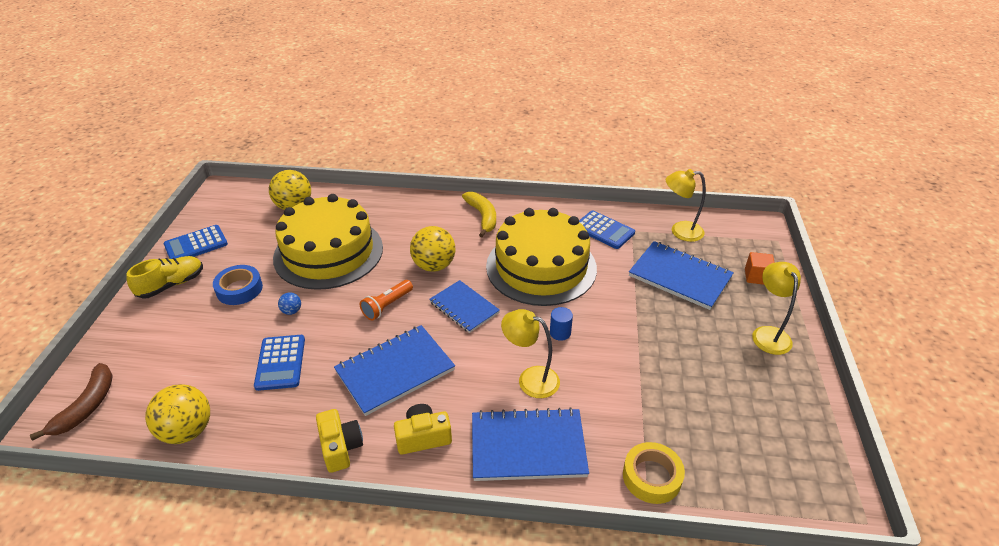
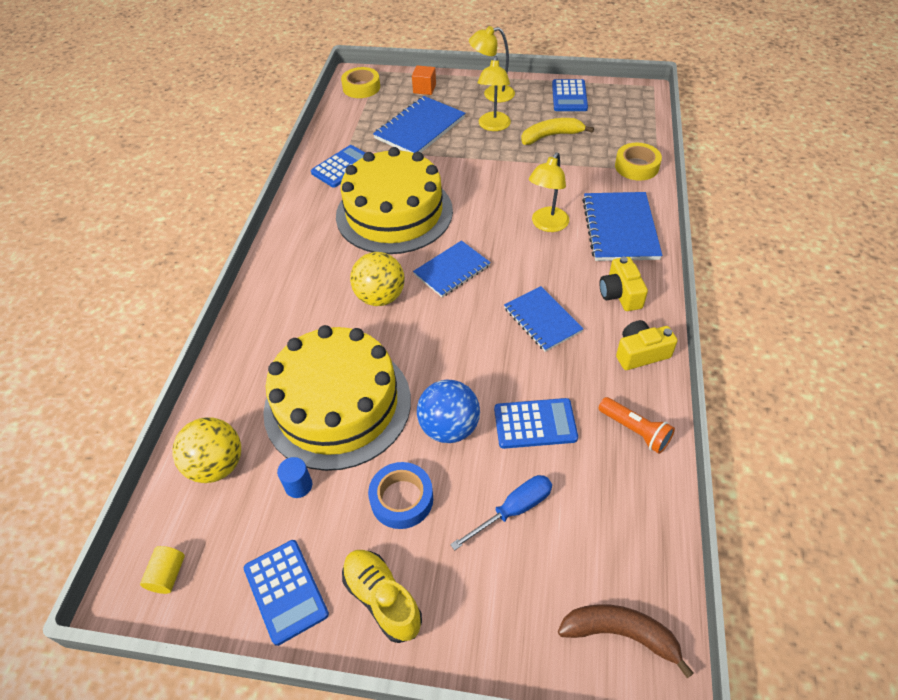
camera: 85 degrees left, 10 degrees up
(187, 431) = (641, 497): yellow ball -> none
(207, 348) = (513, 510): none -> blue screwdriver
(226, 200) = (168, 575): none -> yellow cylinder
(291, 311) = (449, 428): blue ball -> blue ball, size x2.18
(387, 306) = (445, 334): orange flashlight -> orange flashlight (635, 431)
(395, 371) = (542, 320): blue notebook -> blue notebook, size x0.66
(482, 216) = (296, 257): yellow banana -> yellow banana (551, 136)
(560, 333) = (489, 204): blue cylinder -> blue cylinder (298, 485)
(680, 231) = (354, 120): yellow lamp -> yellow lamp (493, 126)
(740, 231) = (361, 87): none -> yellow tape
(794, 412) = (569, 96): none -> blue calculator

